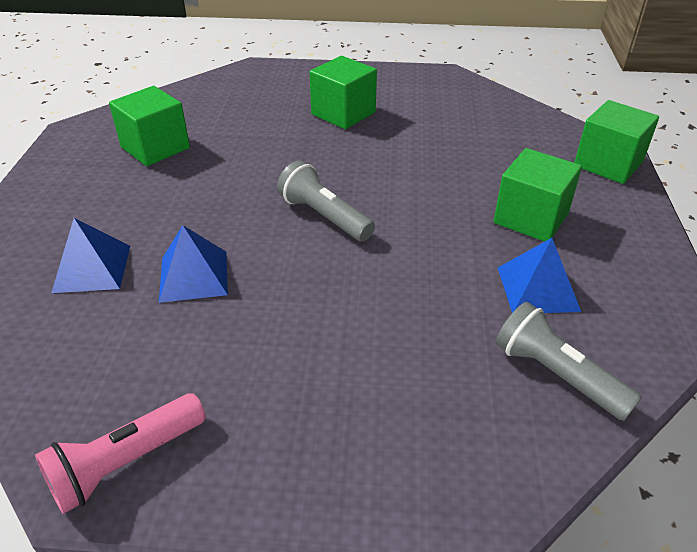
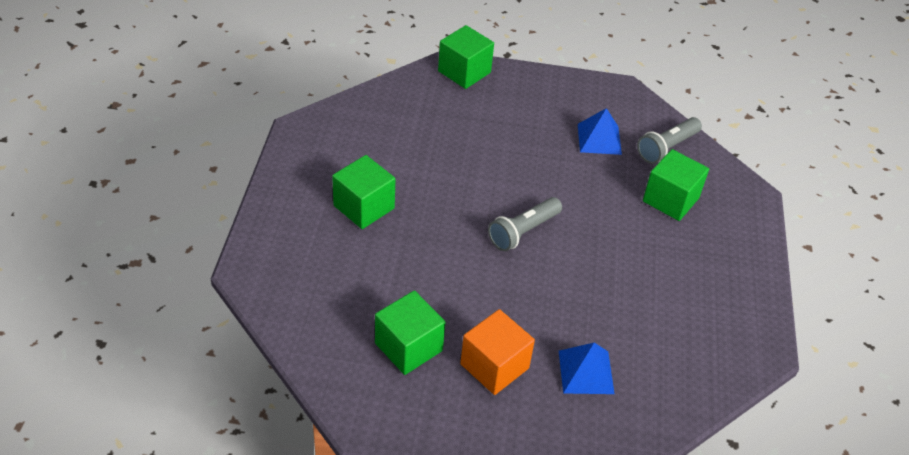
camera: 90 degrees left, 5 degrees up
(118, 199) = (494, 366): none -> orange cube
(125, 462) = (748, 331): pink flashlight -> none
(193, 276) = (593, 308): blue pyramid -> none
(531, 218) = (528, 125): green cube -> green cube (670, 199)

